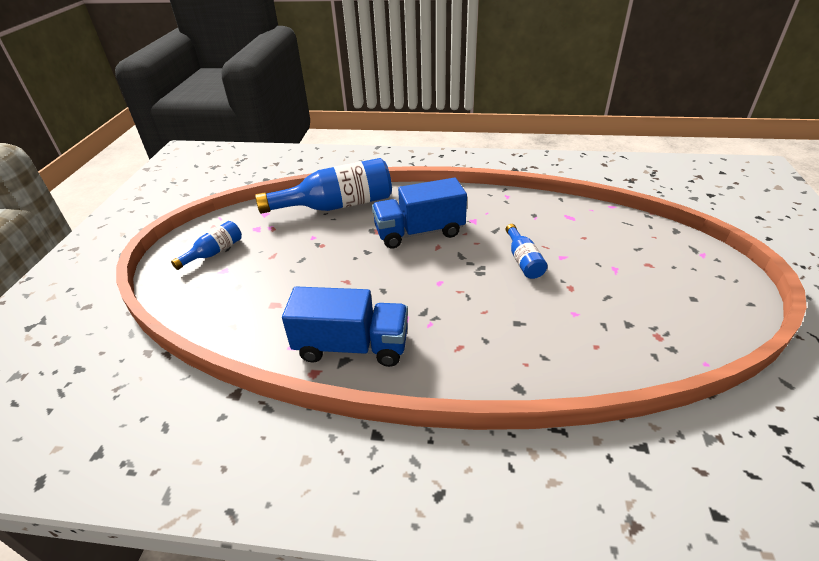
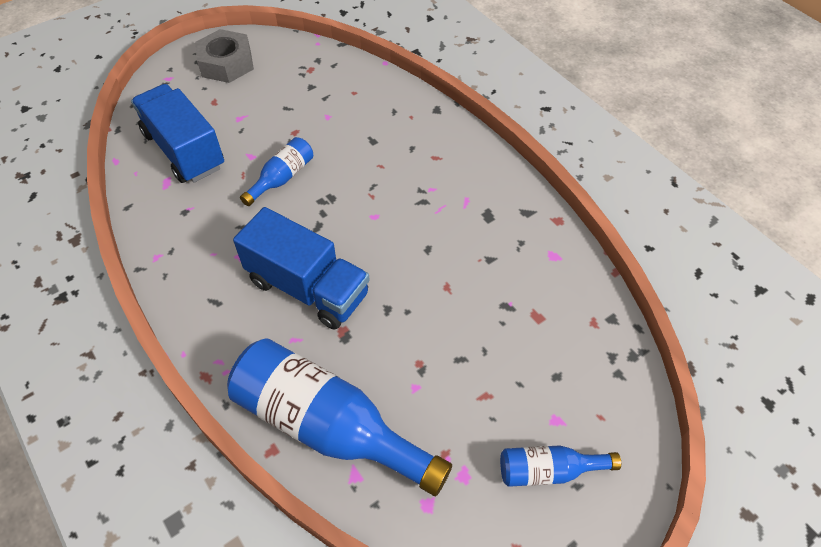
camera: 135 degrees left, 15 degrees up
(352, 346) = (509, 218): blue truck -> blue truck (184, 150)
(705, 290) = (226, 63): none -> grey nut

